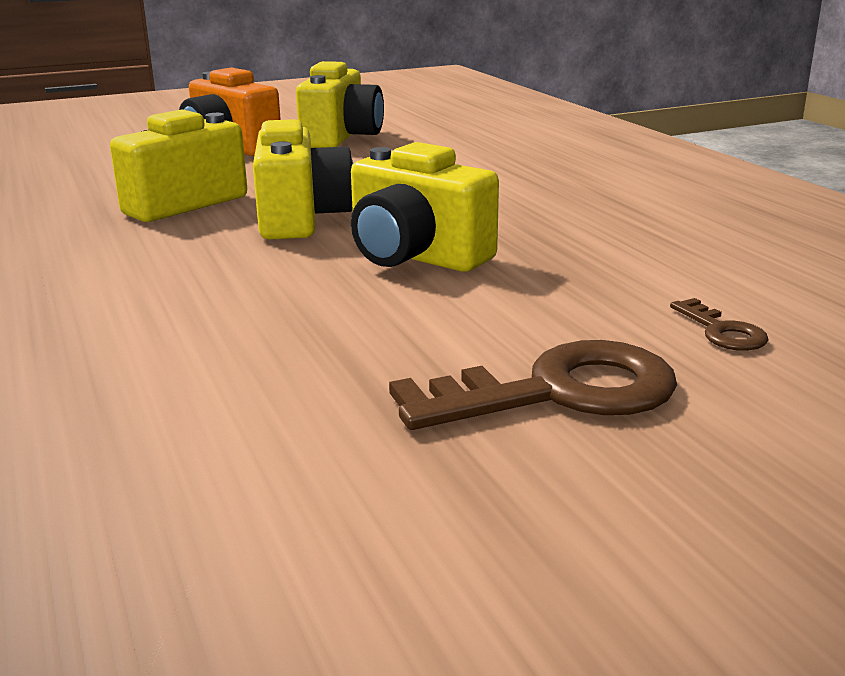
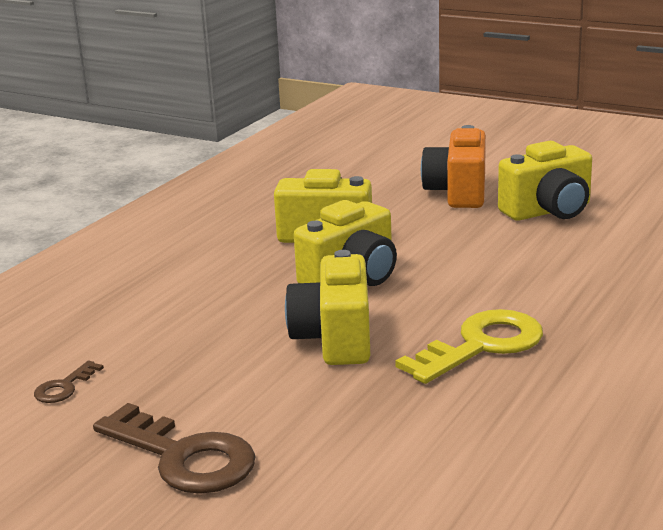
camera: 55 degrees right, 0 degrees up
(536, 214) = (481, 346): none -> yellow key
(721, 331) = (337, 484): brown key -> brown key (64, 387)

